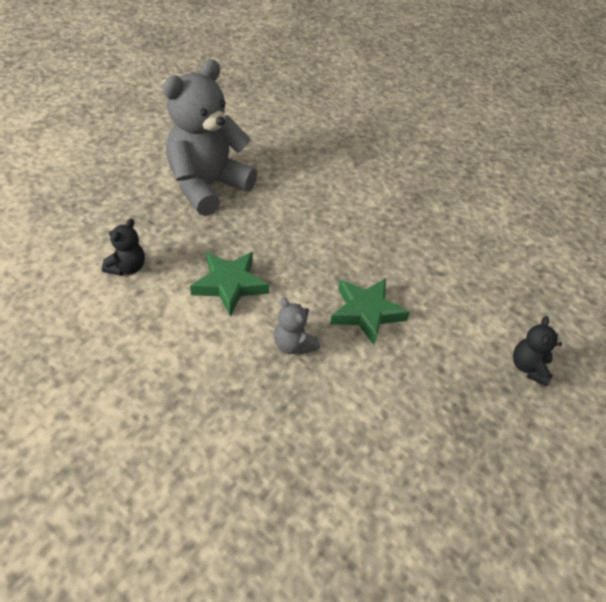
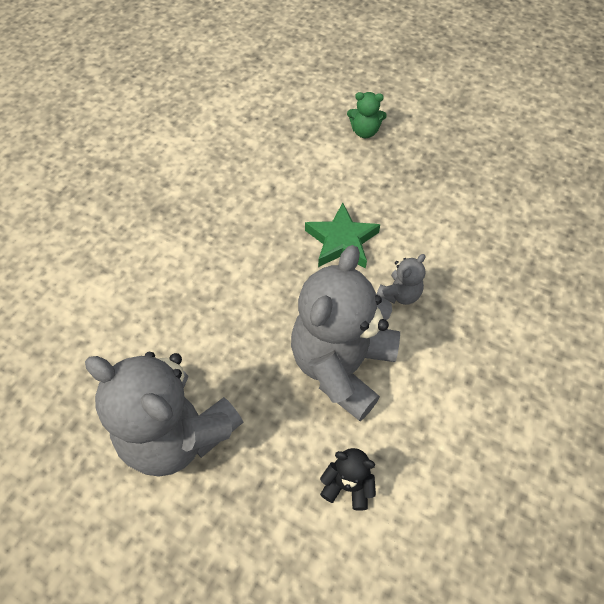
camera: 95 degrees left, 10 degrees up
(230, 285) = (342, 365): green star -> grey teddy bear
(528, 367) = (364, 131): black teddy bear -> green teddy bear

